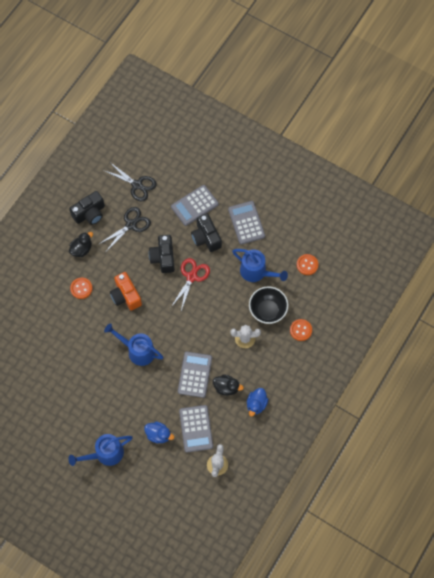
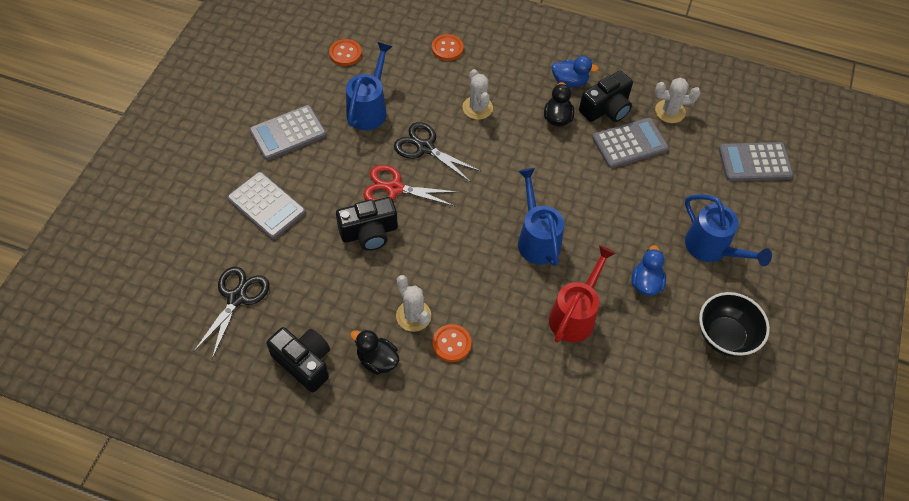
camera: 105 degrees left, 10 degrees down
(82, 359) = (575, 314): none -> red watering can
(103, 272) = (413, 316): none -> white cactus
(126, 296) = (448, 273): orange camera -> none
(131, 225) = (316, 292): black scissors -> black scissors (425, 148)
(137, 350) = (536, 238): blue watering can -> blue watering can turned 150 degrees clockwise
(158, 435) = (656, 186): blue duck -> blue duck (645, 283)
(194, 374) = (551, 158): grey calculator -> grey calculator (754, 162)
(206, 237) = (322, 181): black camera -> black camera (606, 109)
(267, 310) = (427, 88): black bowl -> black bowl (725, 336)

